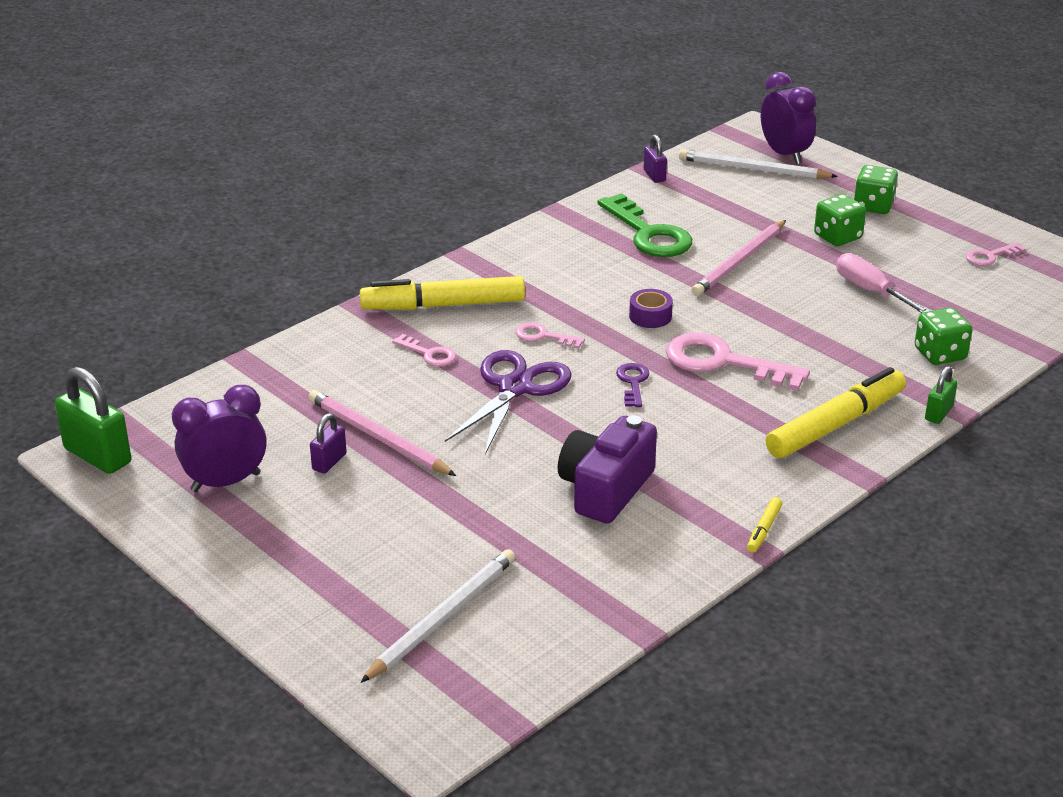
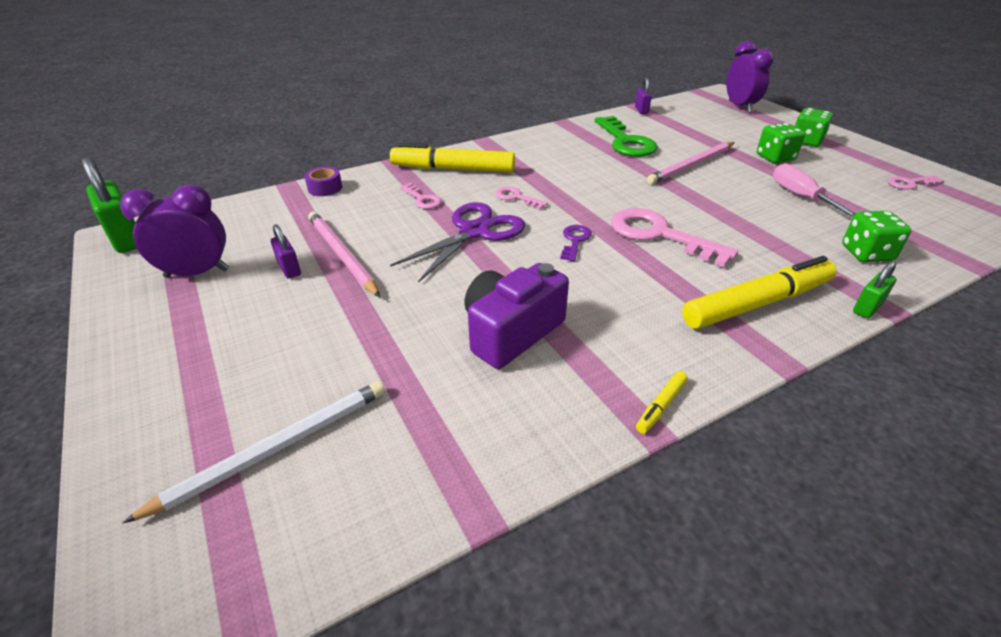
camera: 15 degrees right, 5 degrees up
(329, 462) = (289, 269): purple padlock -> purple padlock turned 75 degrees counterclockwise
(650, 316) = (608, 193): purple tape -> purple tape (325, 188)
(753, 169) = (715, 113): white pencil -> none

